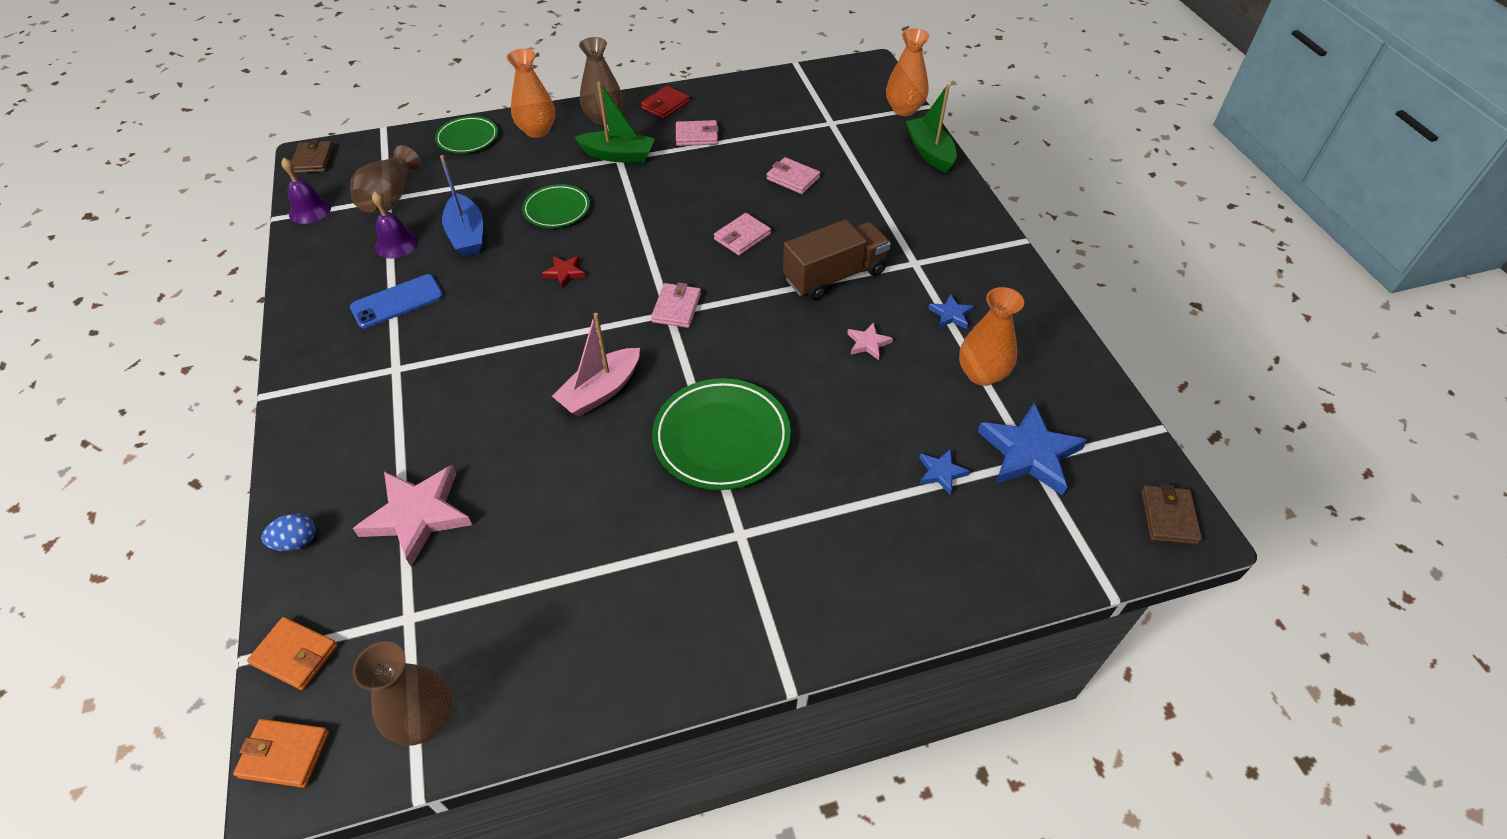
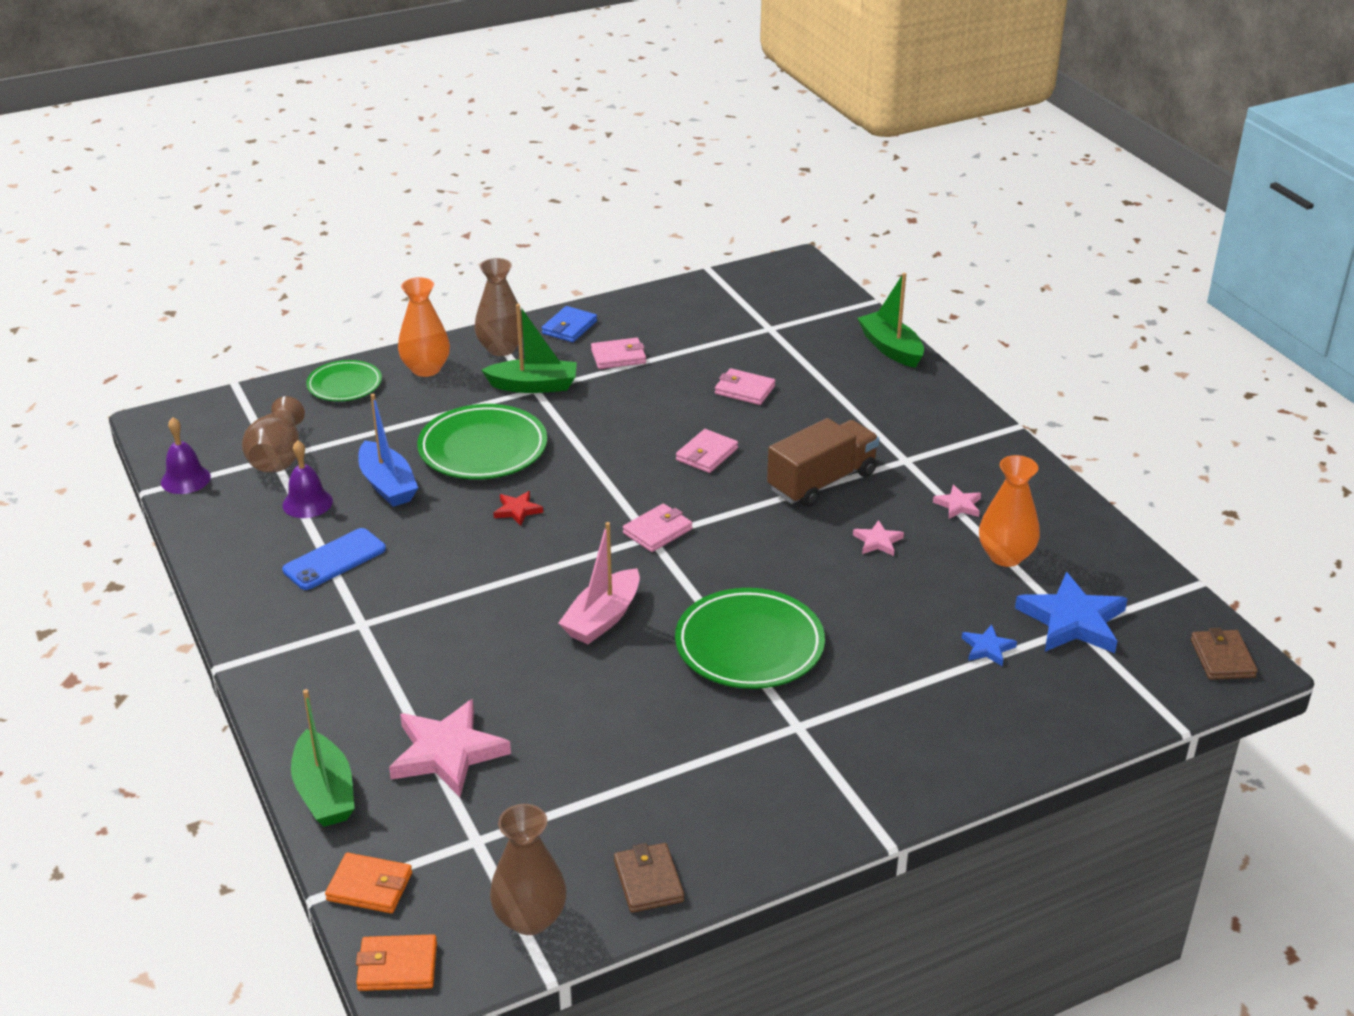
camera: 10 degrees left, 15 degrees down
(297, 542) = (324, 792): blue egg -> green boat
(313, 160) = (164, 426): brown wallet -> brown wallet (648, 881)
(557, 209) = (483, 448): green plate -> green plate, size x1.64
(665, 105) = (569, 327): red wallet -> blue wallet
(676, 308) = (657, 531): pink wallet -> pink wallet turned 45 degrees clockwise
(904, 109) = (849, 307): orange vase -> none
(951, 314) = (958, 505): blue star -> pink star

